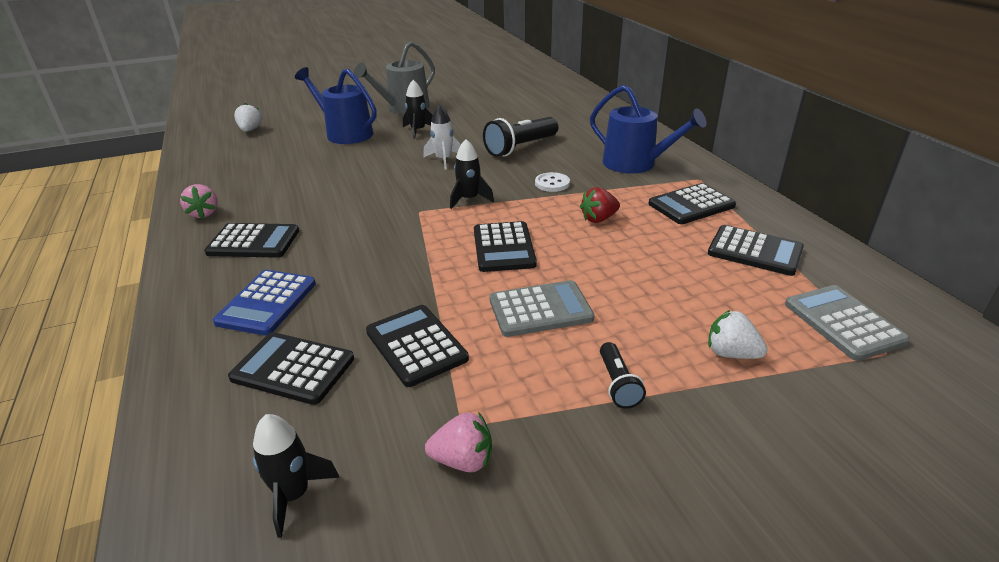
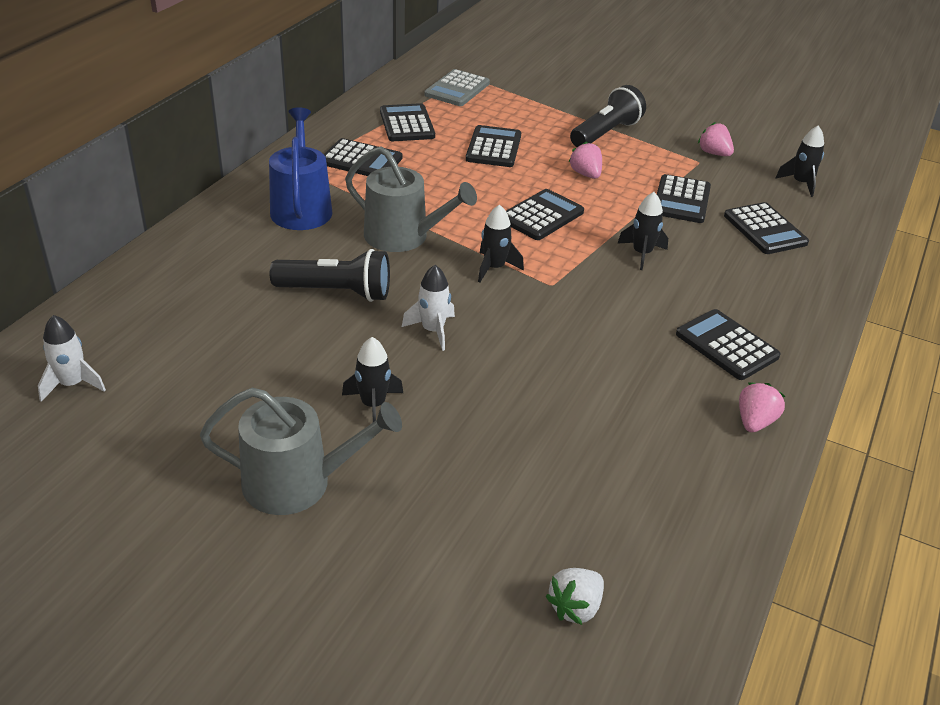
camera: 135 degrees left, 5 degrees up
(267, 303) = (753, 279): blue calculator -> none
(345, 133) = (459, 474): blue watering can -> none
(386, 267) = (642, 254): none -> black rocket
(535, 88) = (72, 384): none -> white rocket
(540, 309) = (585, 174): grey calculator -> pink strawberry
(552, 183) = (403, 237): white button -> grey watering can
(598, 219) = (440, 192): red strawberry -> none
(617, 384) = (606, 133): black flashlight -> black flashlight, size x1.88
(655, 279) = (493, 147): none -> black calculator
(731, 353) = (533, 112): white strawberry -> none

